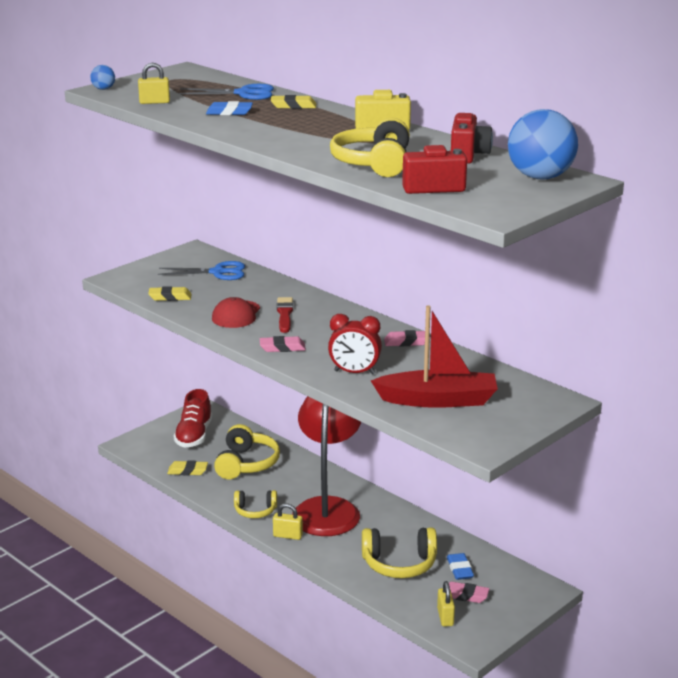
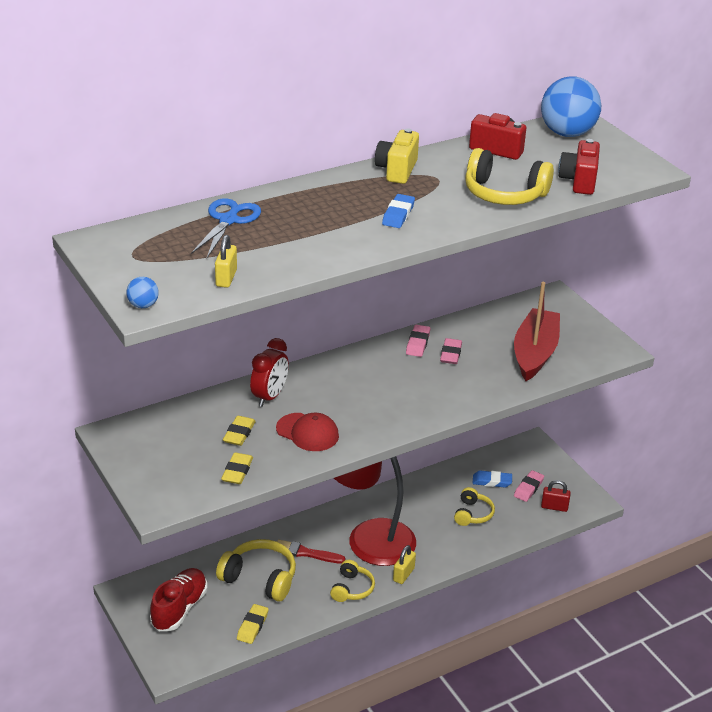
camera: 75 degrees left, 10 degrees up
(194, 435) = (179, 608): red shoe -> red shoe turned 90 degrees counterclockwise
(217, 272) = (188, 427): blue scissors -> none
(229, 112) = (297, 239): blue eraser -> blue eraser (398, 214)
(282, 348) = (399, 417): pink eraser -> pink eraser (450, 354)
(284, 314) = (322, 401): red brush -> red brush (306, 553)
(293, 106) = (295, 200): yellow eraser -> yellow eraser (239, 434)
(354, 372) = (467, 385): red clock -> red clock (269, 396)
(399, 564) = (472, 514): yellow headphones -> yellow headphones, size x0.61
(445, 617) = (554, 507): yellow padlock -> red padlock

